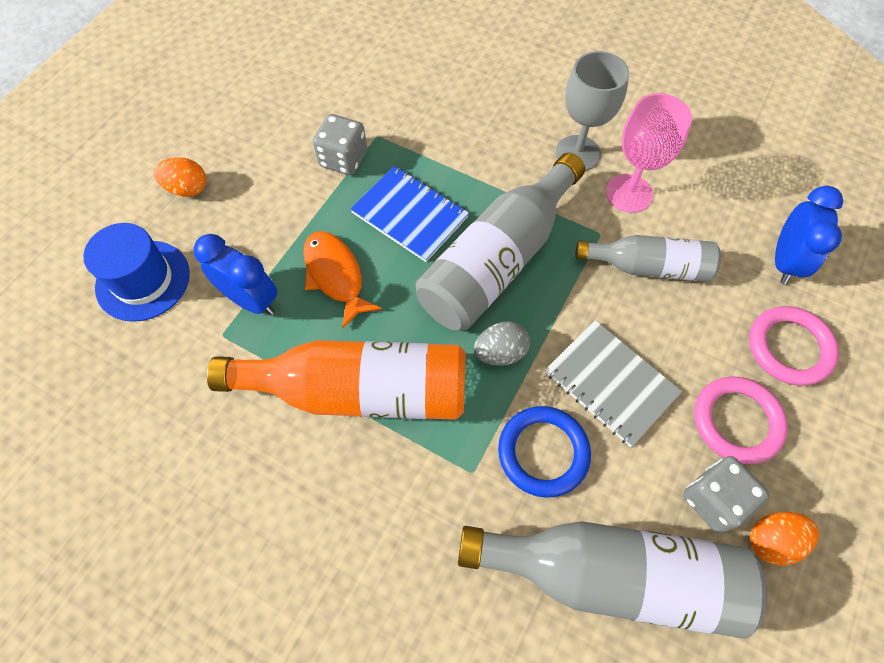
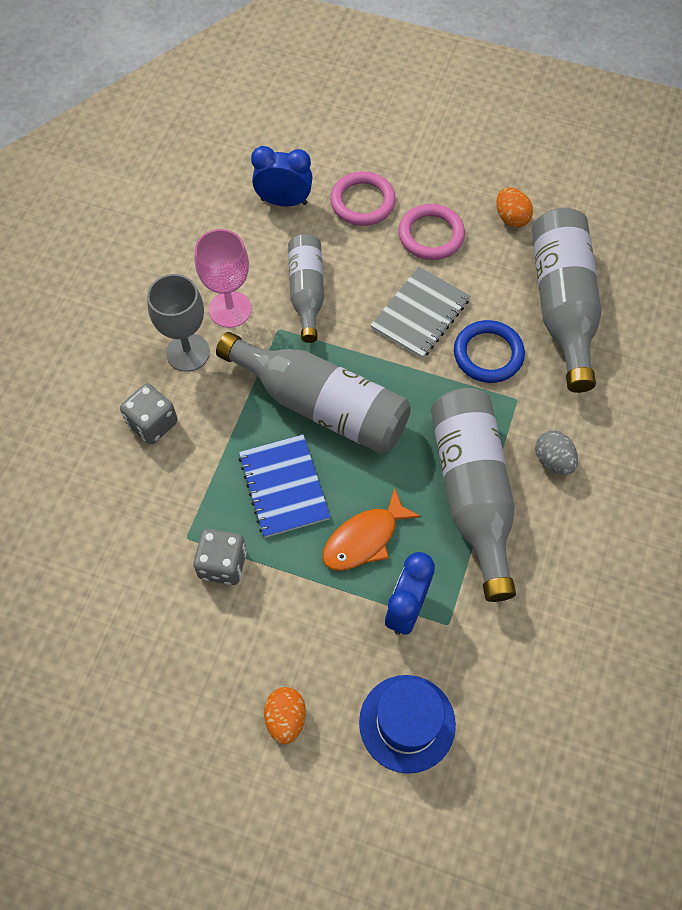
camera: 100 degrees left, 0 degrees up
(360, 391) = (472, 493): orange bottle -> grey bottle
(410, 215) = (284, 487): blue notebook -> blue notebook turned 45 degrees counterclockwise
(500, 352) = (412, 392): grey egg -> grey egg (553, 460)
(713, 500) = (493, 249): grey dice -> grey dice (152, 423)

